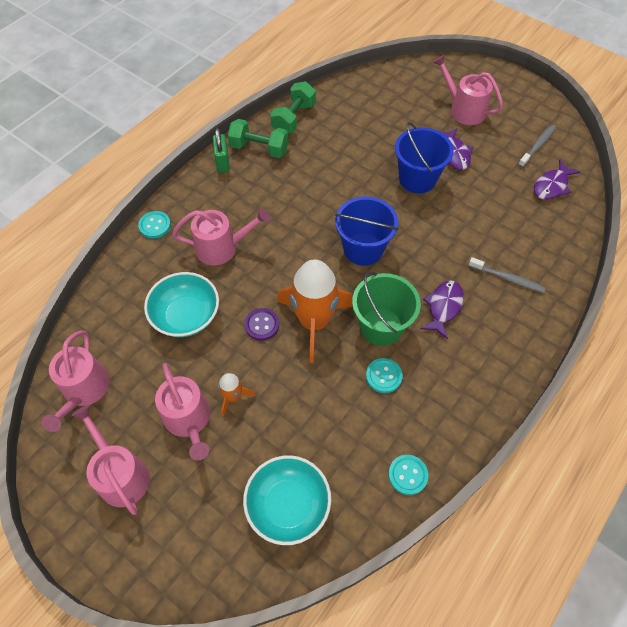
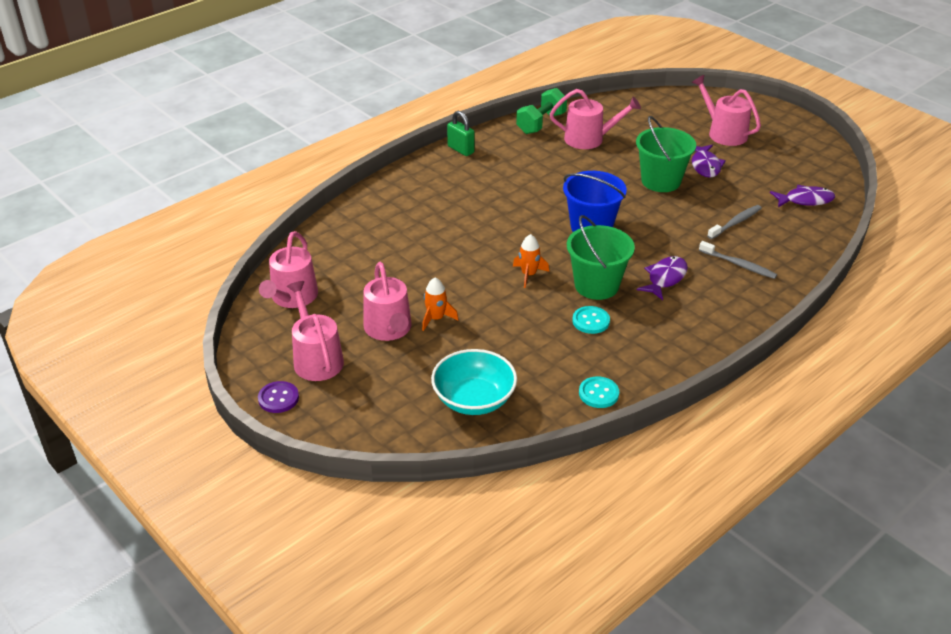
camera: 10 degrees right, 20 degrees down
(155, 225) = (383, 189): turquoise button -> none
(186, 316) = (401, 256): turquoise bowl -> none
(222, 247) = (447, 211): pink watering can -> pink watering can (589, 139)
(223, 162) = (461, 149): green padlock -> green padlock turned 45 degrees counterclockwise
(259, 148) = (500, 143): green dumbbell -> none
(262, 325) = (475, 271): purple button -> purple button (278, 398)
(314, 322) = (528, 275): orange rocket -> orange rocket, size x0.46
(417, 179) = (661, 181): blue bucket -> green bucket
(537, 146) = (797, 168): grey toothbrush -> grey toothbrush (735, 222)
(551, 186) = (805, 200): purple fish -> purple fish turned 150 degrees counterclockwise

